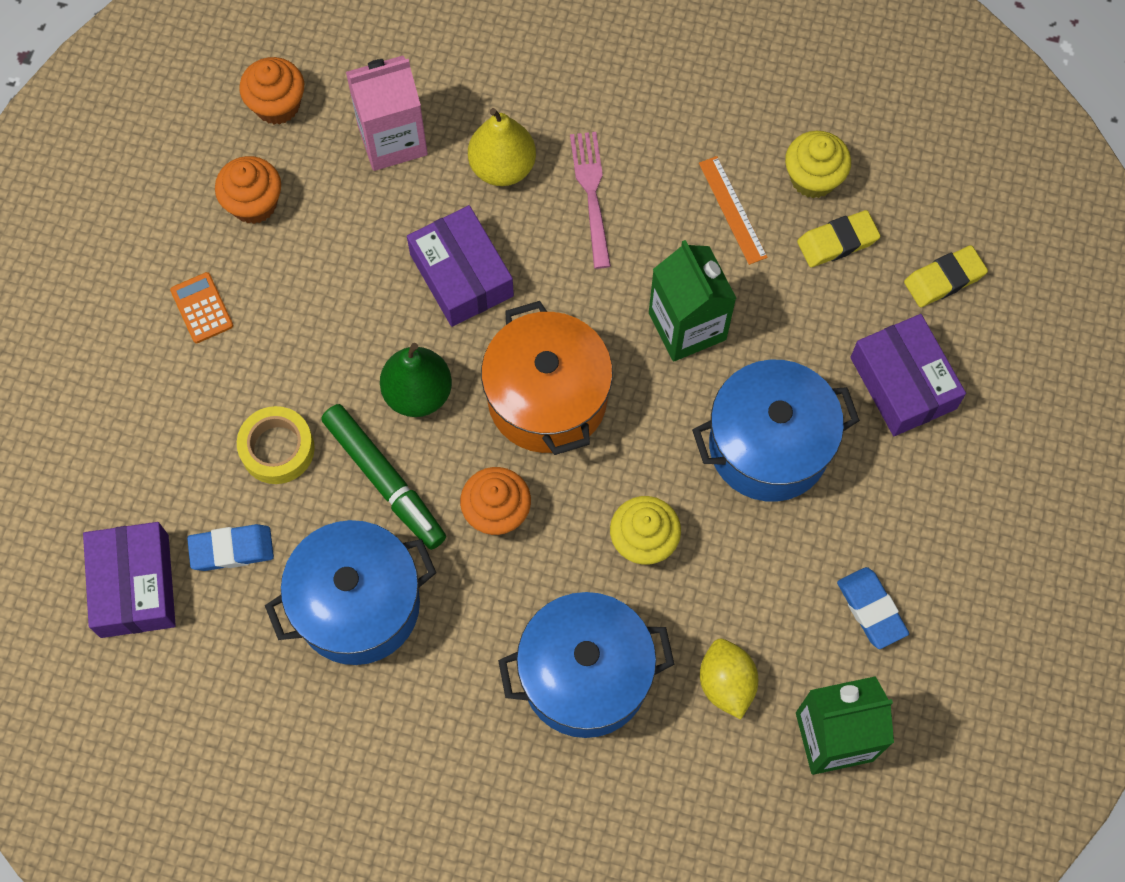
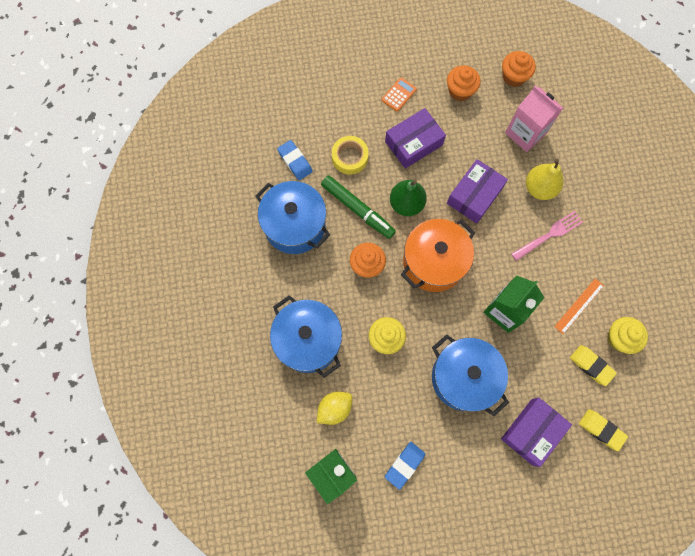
camera: 65 degrees right, 5 degrees up
(135, 585) = (261, 131): purple box -> purple box (413, 143)
(384, 480) = (357, 209): green marker -> green marker turned 75 degrees counterclockwise

